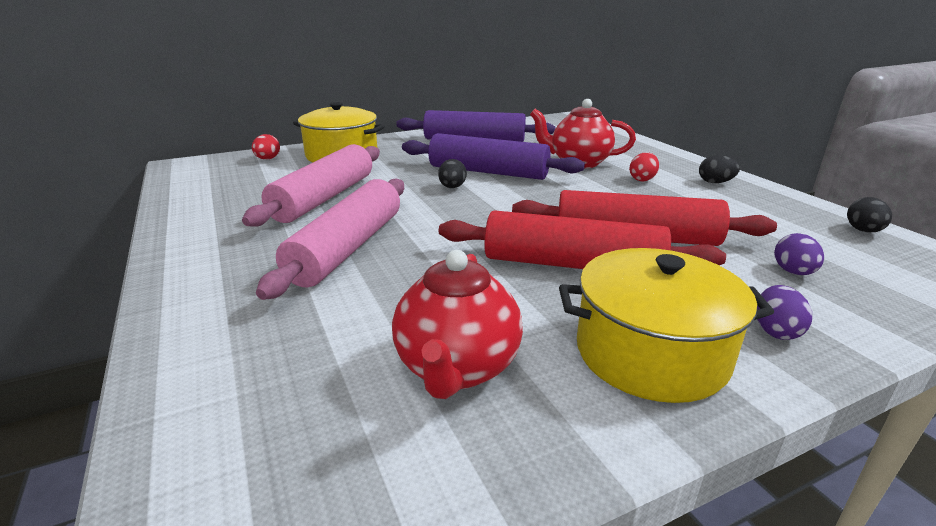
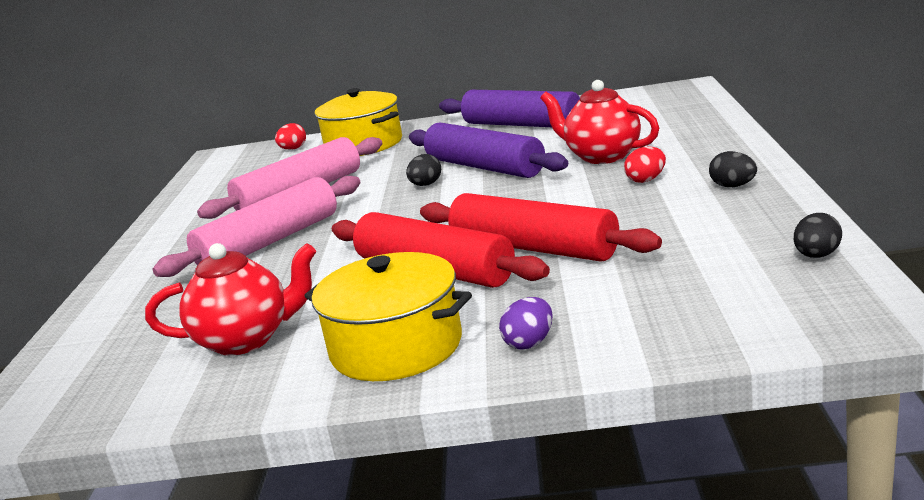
camera: 30 degrees right, 5 degrees down
(457, 368) = (246, 339): red teapot -> red teapot turned 135 degrees counterclockwise
(793, 272) = (642, 294): purple egg -> none

